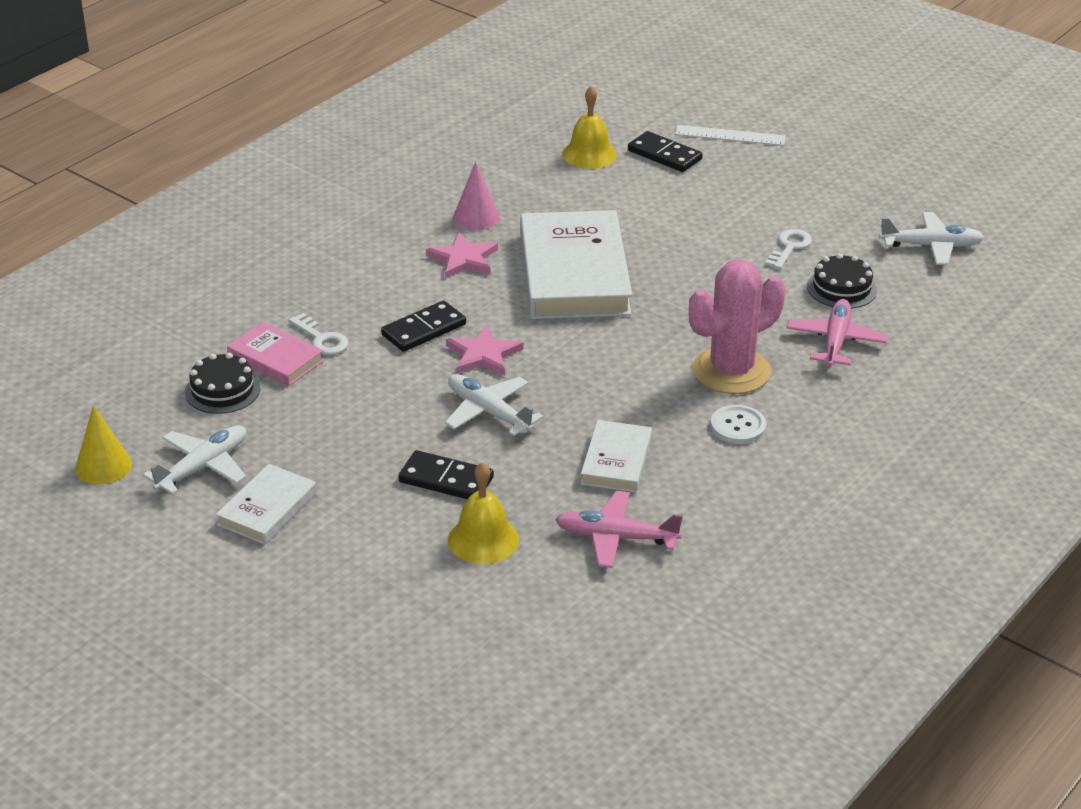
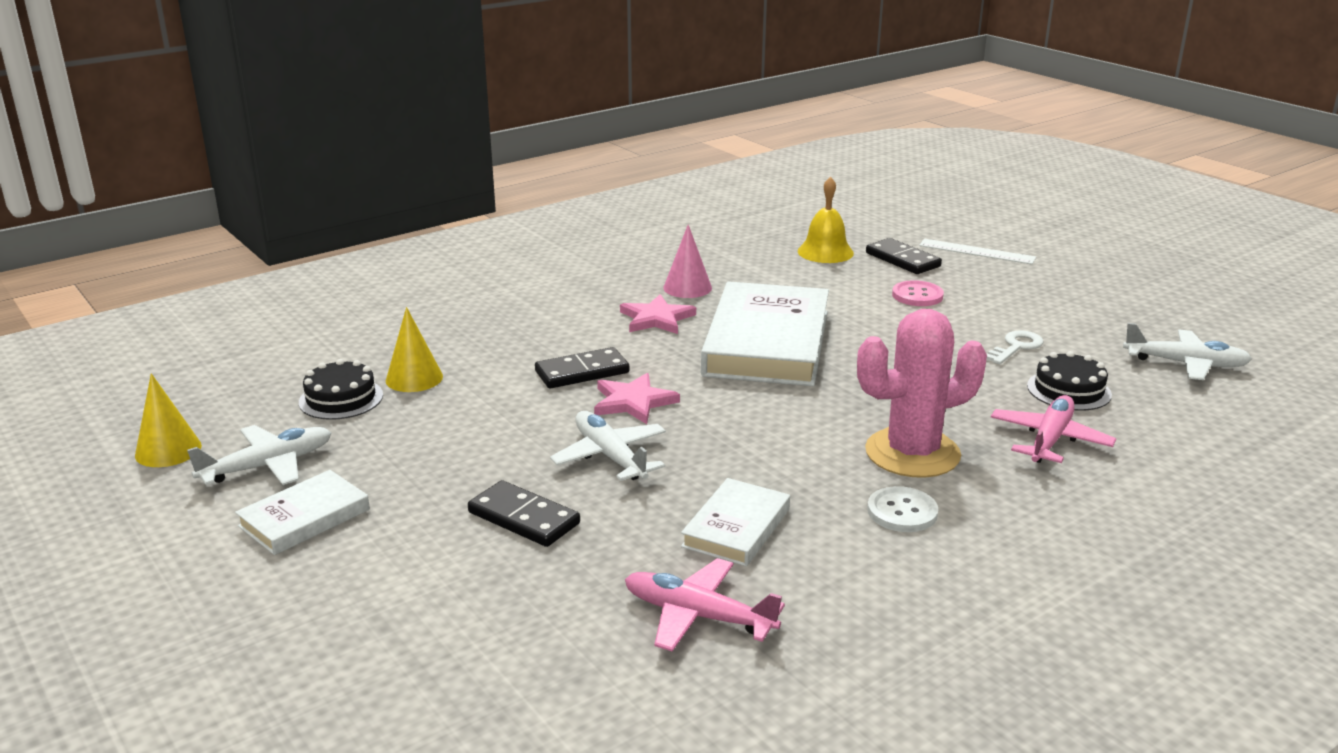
camera: 15 degrees right, 10 degrees down
(275, 359) = (414, 378): pink book -> yellow cone
(322, 339) = (472, 367): white key -> none
(483, 539) = (530, 591): yellow bell -> none
(690, 198) = (917, 295): none -> pink button

